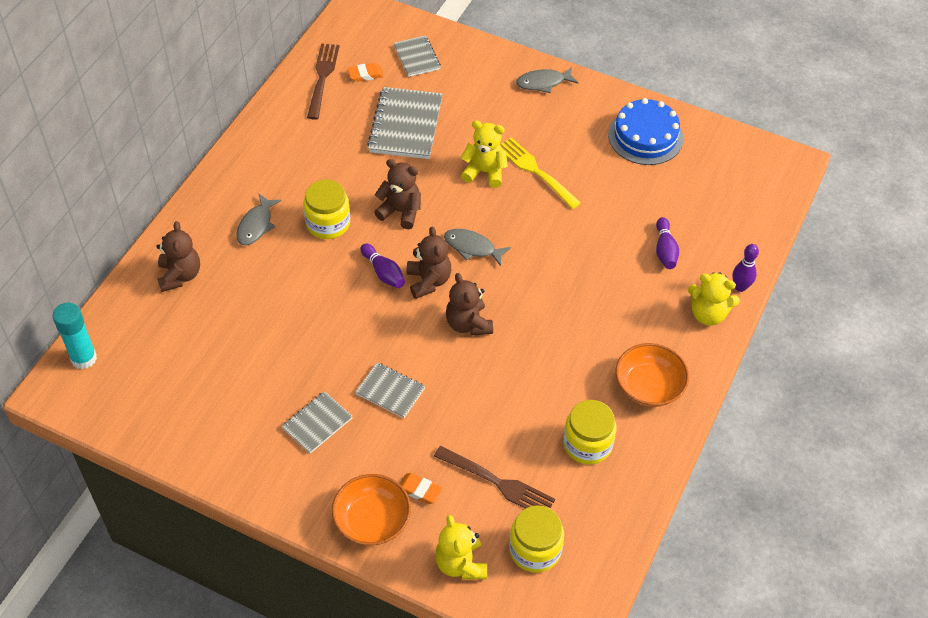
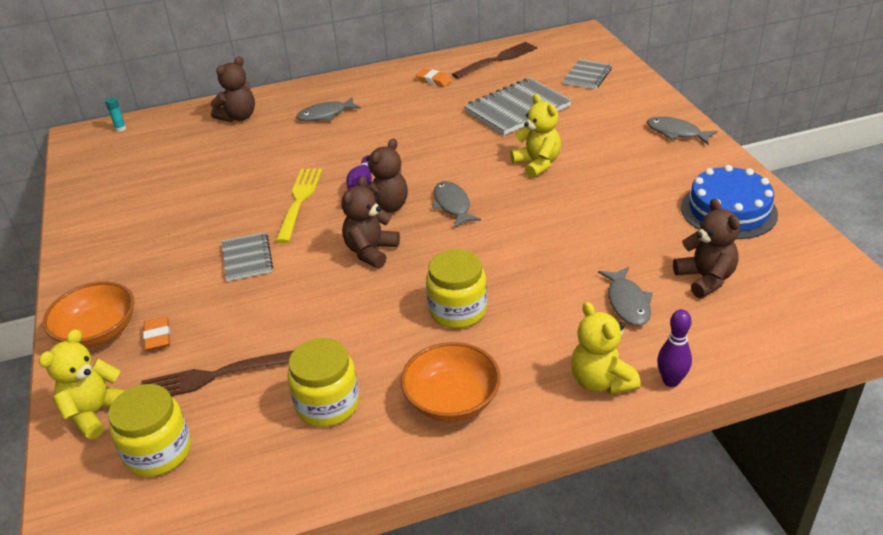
camera: 50 degrees right, 15 degrees down
(84, 358) = (120, 129): turquoise glue stick -> turquoise glue stick, size x0.47
(317, 423) = (171, 245): grey notebook -> none
(328, 223) = (372, 137): yellow jar -> yellow jar (457, 310)
(365, 74) = (532, 70): orange eraser -> orange eraser (434, 80)
(400, 211) = (433, 155): brown teddy bear -> brown teddy bear (705, 279)
(497, 482) = (215, 376): brown fork -> brown fork turned 90 degrees clockwise
(536, 171) = (583, 185): yellow fork -> yellow fork (299, 201)
(665, 250) = (627, 303): purple bowling pin -> grey fish

